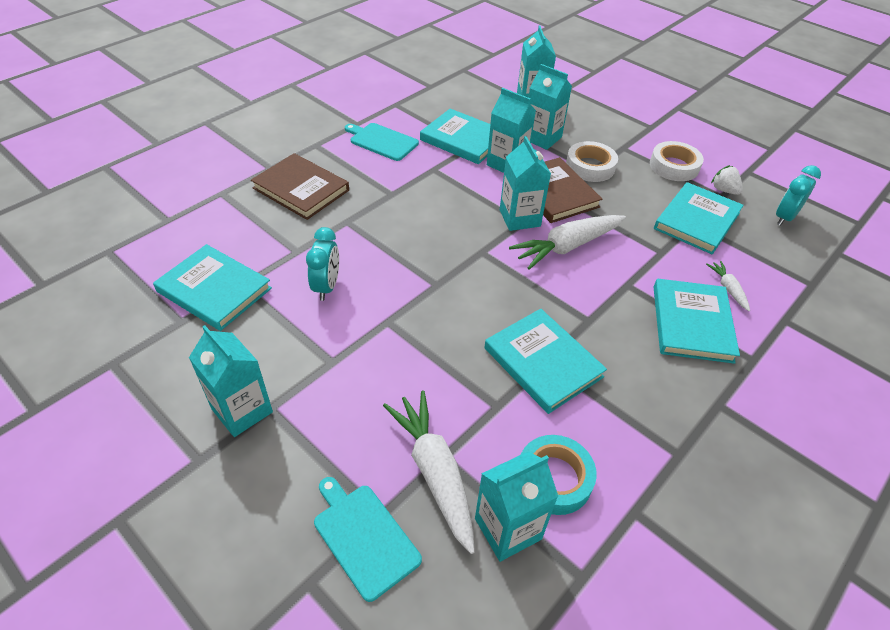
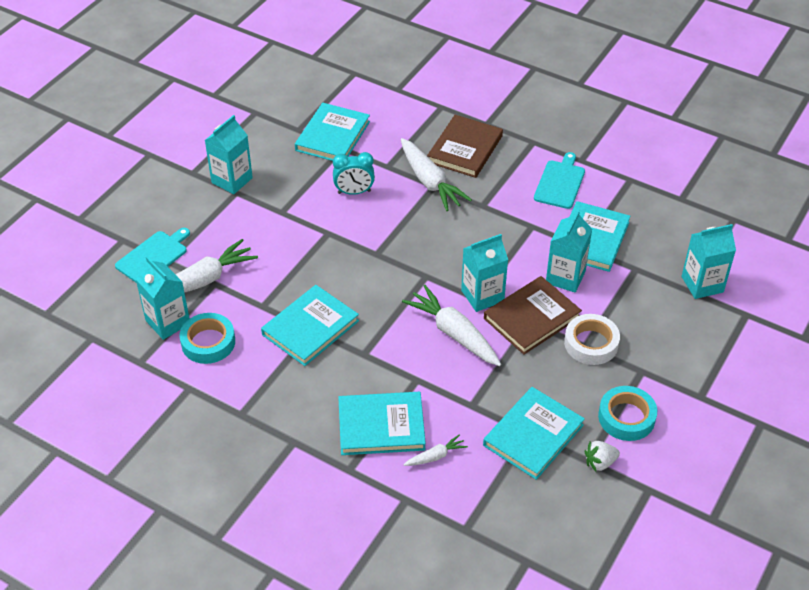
camera: 80 degrees right, 0 degrees up
(339, 223) = (430, 182): none -> white carrot
(542, 138) = (626, 300): turquoise carton -> none
(674, 166) = (626, 417): white tape -> turquoise tape
(697, 221) = (533, 435): turquoise book -> turquoise book turned 75 degrees counterclockwise
(724, 190) = (600, 462): white strawberry -> white strawberry turned 150 degrees counterclockwise
(784, 217) = (571, 517): turquoise clock -> none

